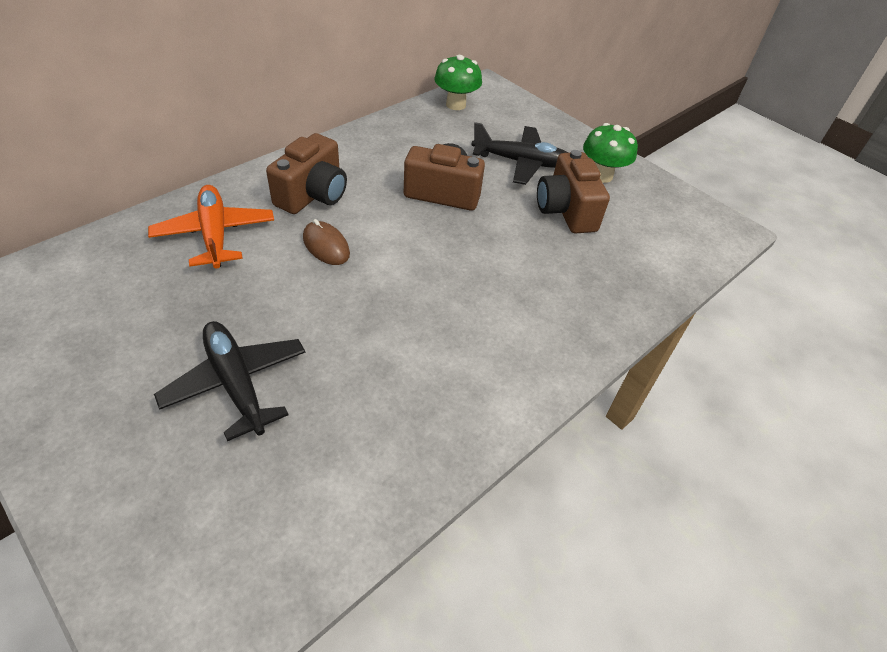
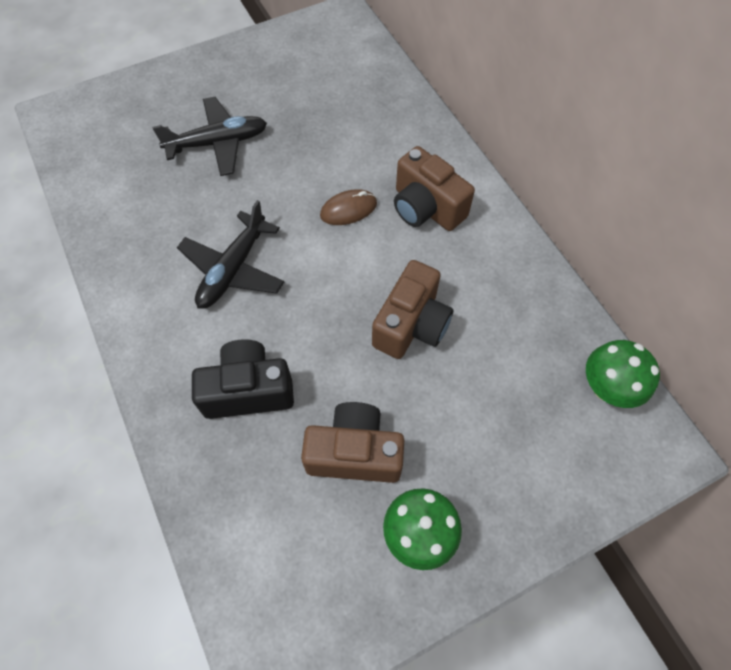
camera: 110 degrees right, 15 degrees up
(215, 234) = (382, 136): orange plane -> none
(521, 162) = (460, 433): black plane -> black plane (233, 269)
(550, 280) = (248, 390): none -> black camera

